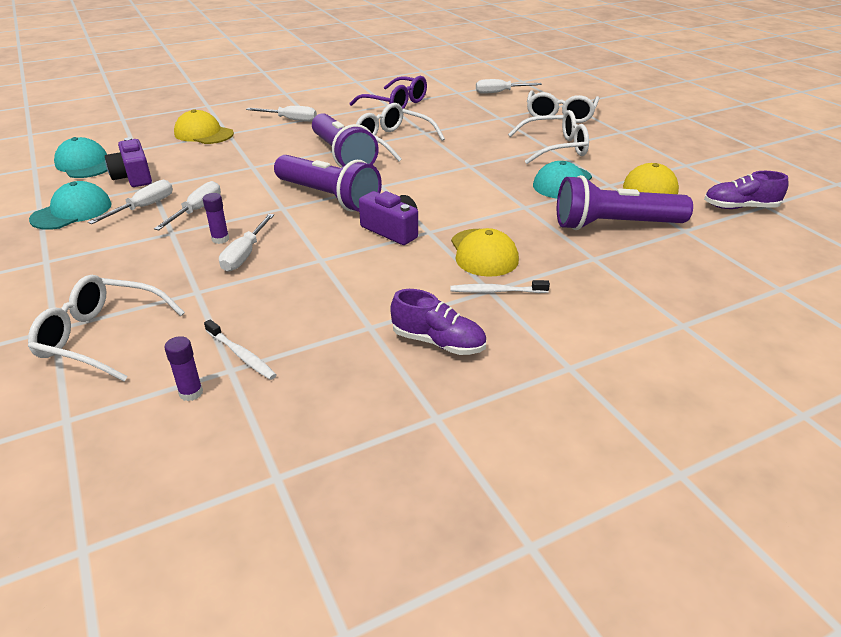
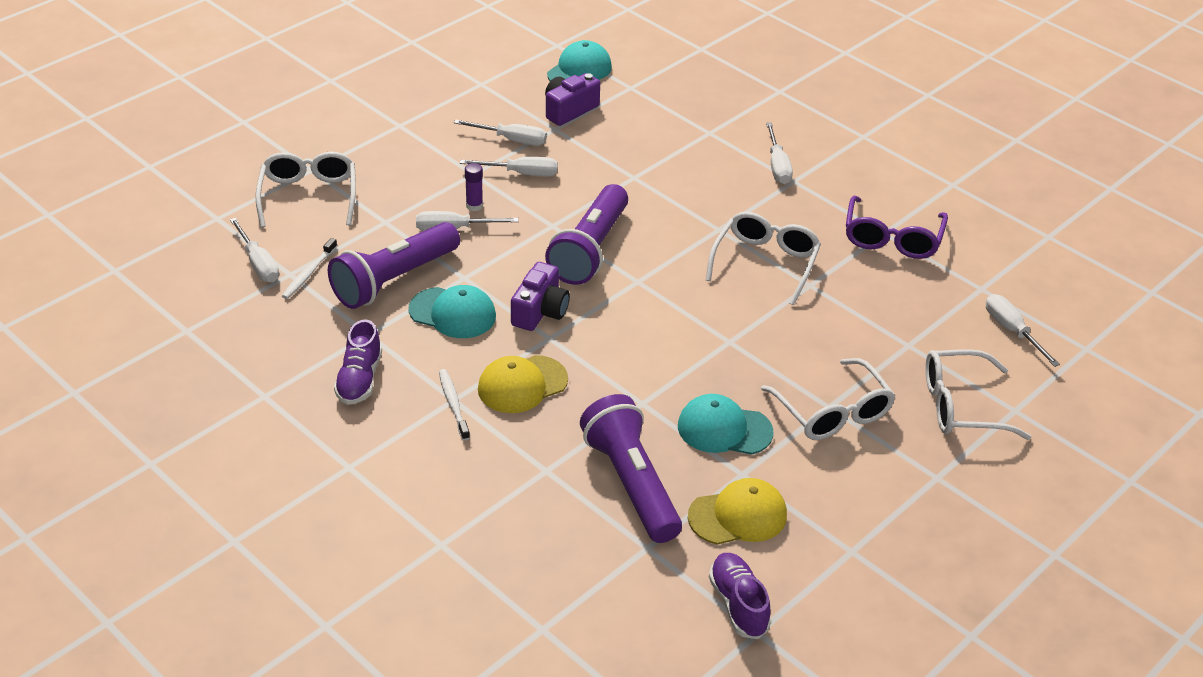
camera: 70 degrees right, 5 degrees up
(72, 212) = (484, 103): turquoise cap -> turquoise cap (453, 313)
(191, 393) = (258, 263): purple glue stick -> white screwdriver
(203, 134) = (696, 116): yellow cap -> none
(342, 156) = (697, 233): purple flashlight -> purple flashlight (394, 280)

